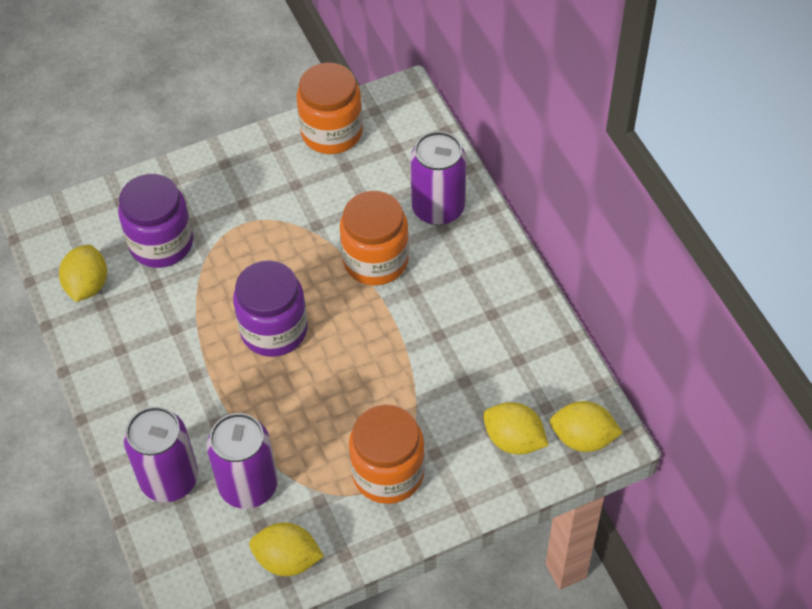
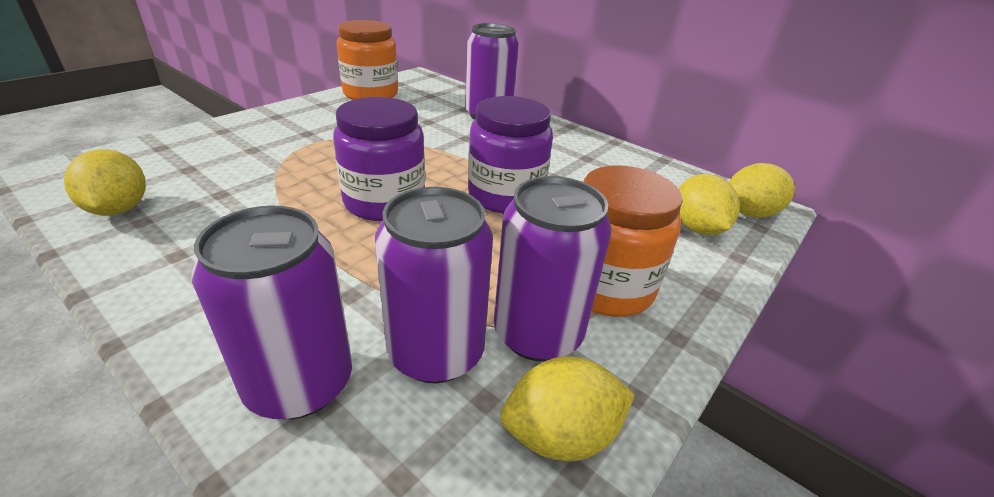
camera: 30 degrees left, 20 degrees down
(161, 243) = (219, 166): purple jar -> purple jar (505, 196)
(315, 494) = (537, 333): none -> purple can
(375, 260) = (458, 145): orange jar -> none
(514, 440) = (697, 228): yellow lemon -> yellow lemon turned 75 degrees clockwise

